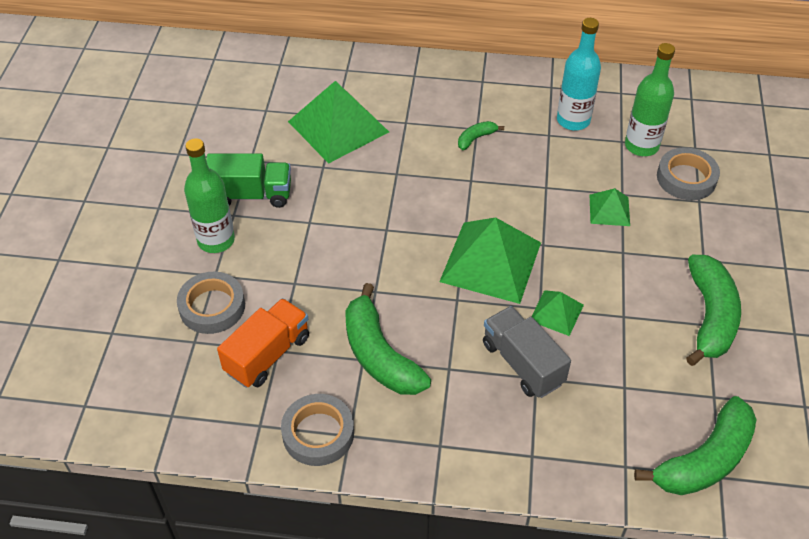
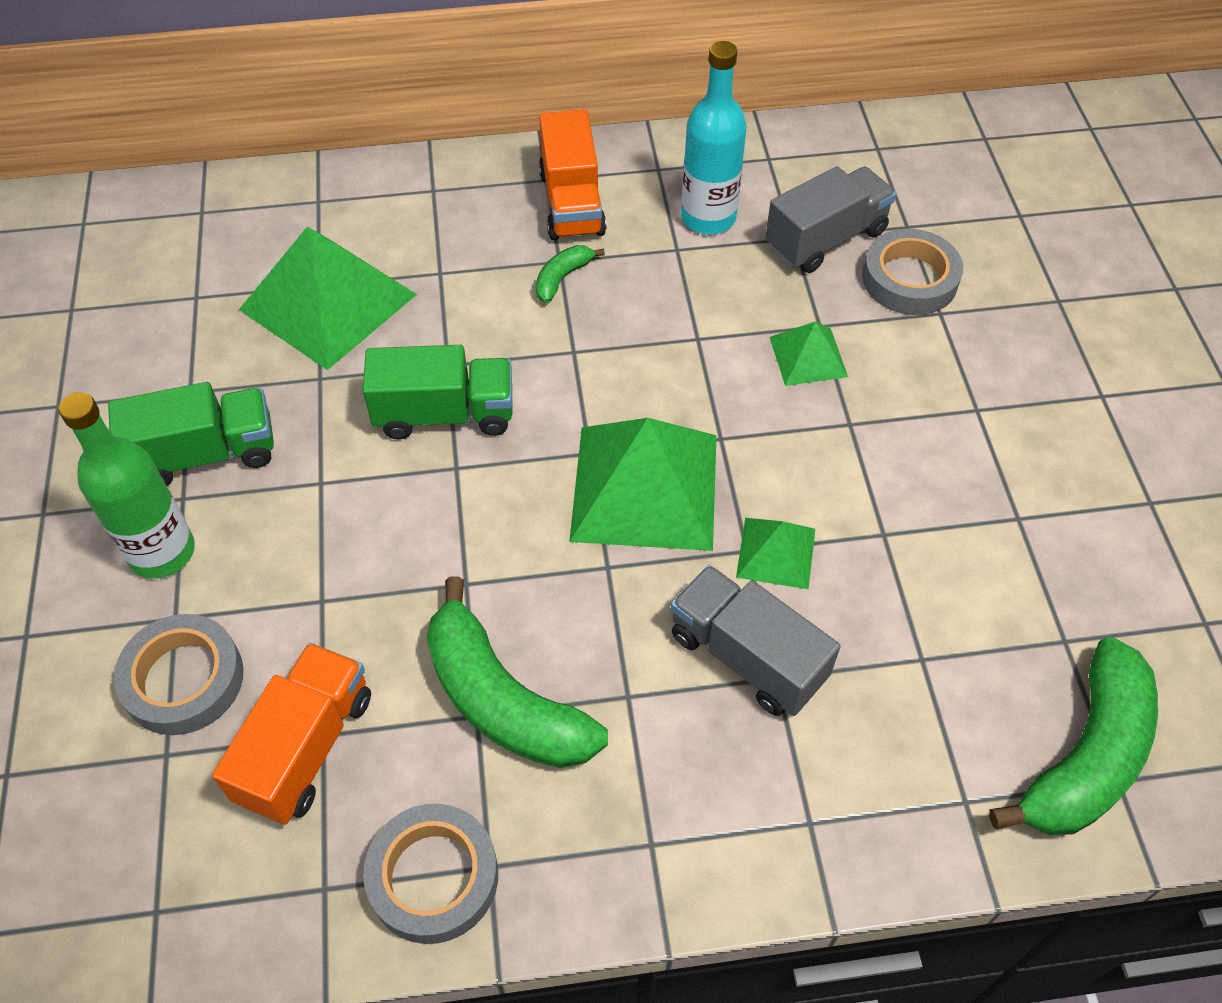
camera: 15 degrees left, 5 degrees up
(388, 200) = (445, 414): none -> green truck
(493, 97) = (571, 203): none -> orange truck
(641, 146) = (826, 239): green bottle -> grey truck
(710, 316) = (1016, 503): green banana -> none

